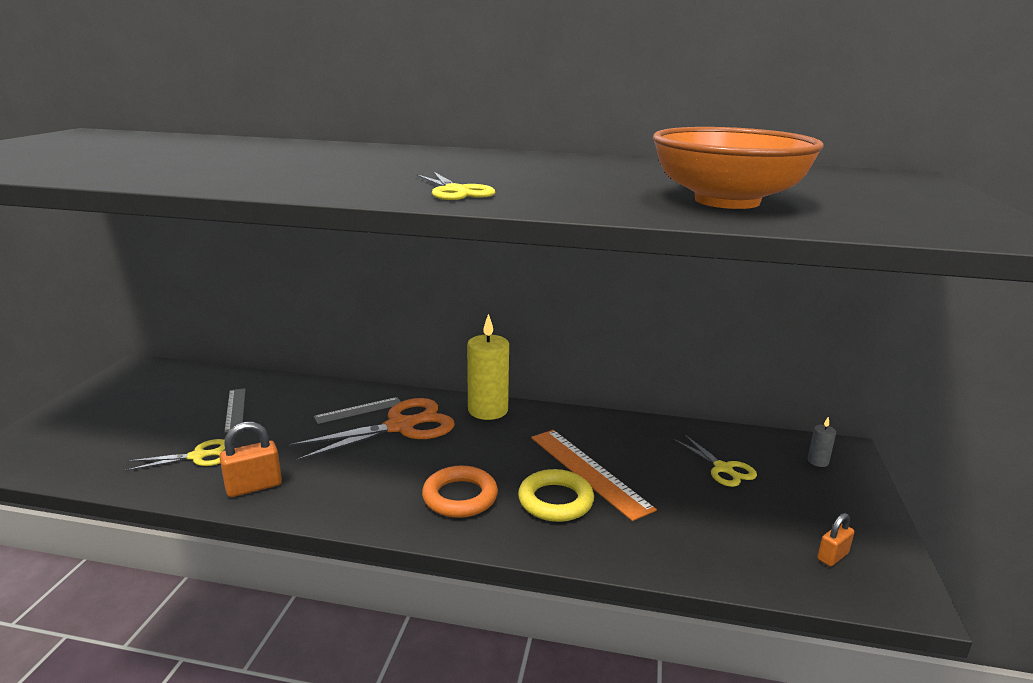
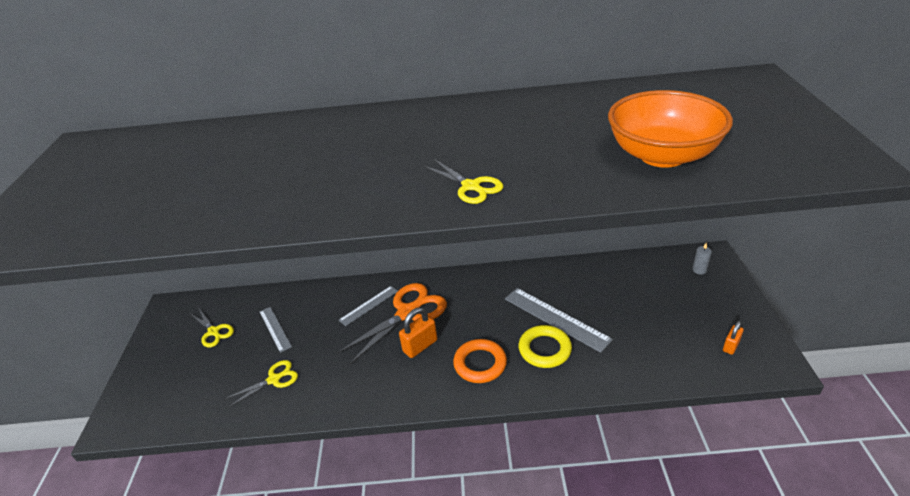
camera: 10 degrees left, 15 degrees up
(254, 486) = (331, 395): orange padlock -> orange padlock (420, 346)
(488, 410) = (462, 281): yellow candle -> none
(588, 472) = (556, 318): orange ruler -> grey ruler
(723, 468) = (642, 292): yellow scissors -> yellow scissors (213, 332)

